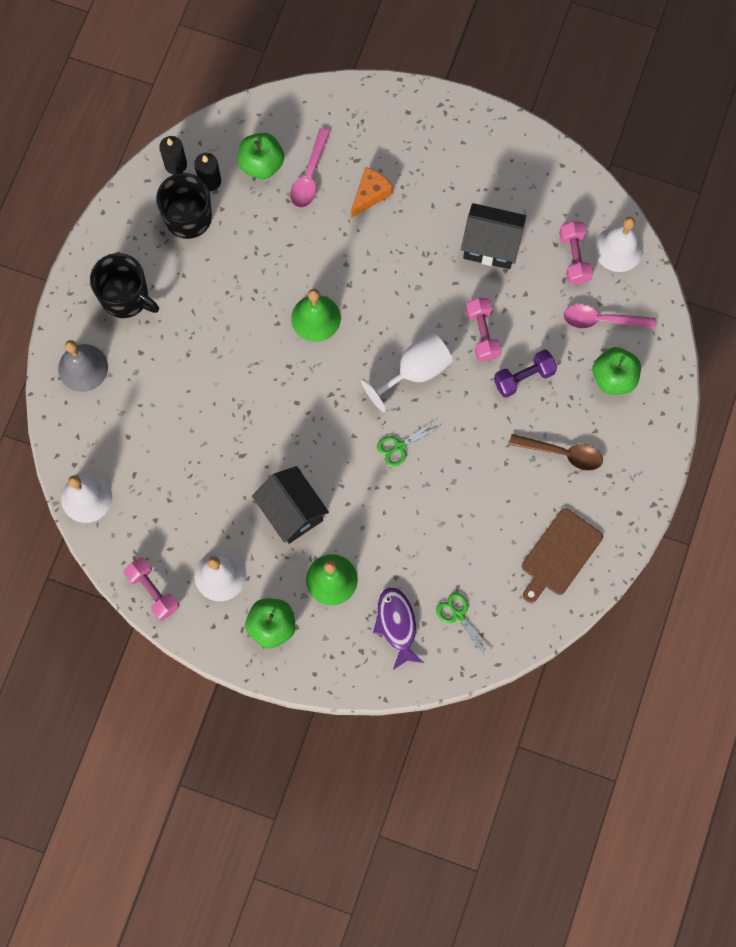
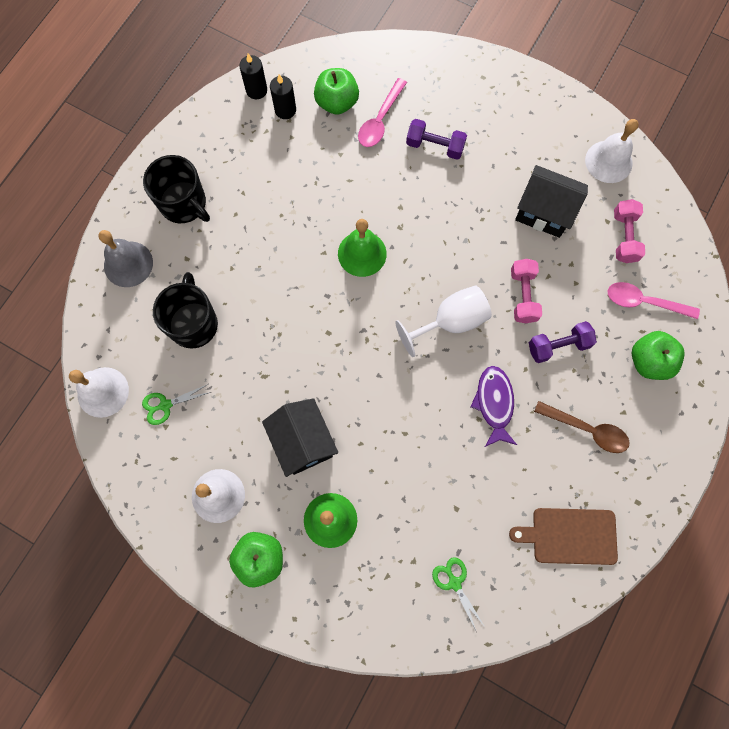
camera: 10 degrees right, 0 degrees up
(153, 591) = (147, 500): pink dumbbell -> none
(188, 215) = (258, 138): black mug -> black mug (193, 323)
(370, 194) = (435, 146): orange cheese -> purple dumbbell
(396, 624) = (389, 581): purple fish -> purple fish (494, 403)
(399, 446) = (422, 394): green scissors -> green scissors (165, 405)
(560, 555) = (570, 536): brown cutting board -> brown cutting board turned 45 degrees clockwise
(618, 249) = (669, 235): white bell -> white bell (608, 161)

